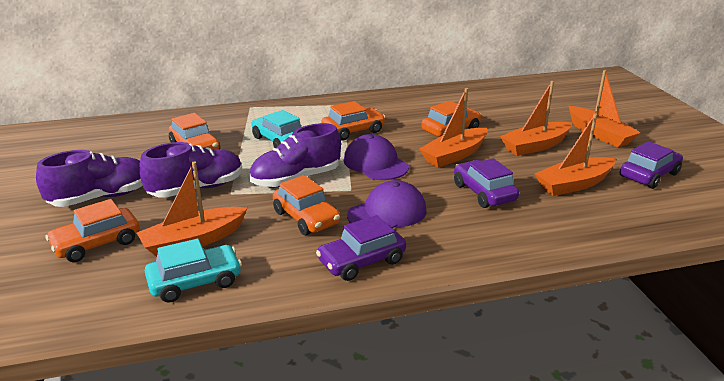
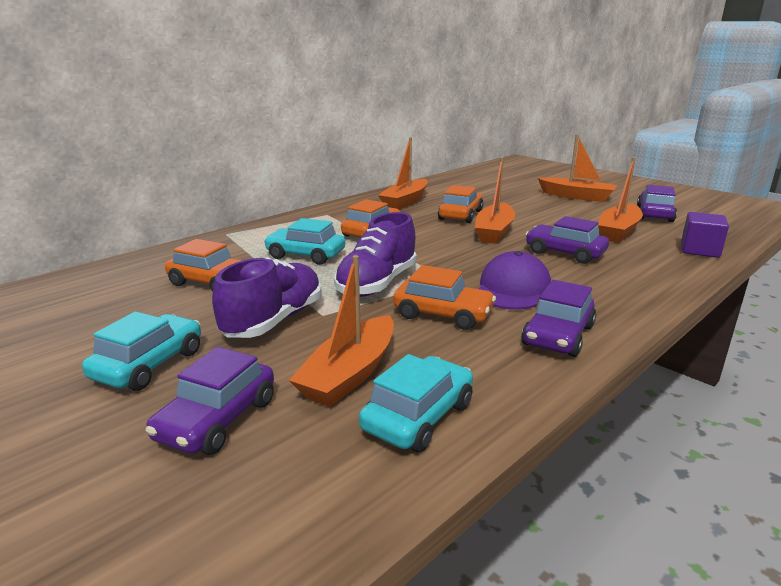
camera: 30 degrees left, 5 degrees down
(97, 243) = (217, 419): orange car -> purple car
(101, 197) = (149, 364): purple shoe -> turquoise car
(375, 163) = (435, 253): purple cap -> none
(535, 146) = (545, 212): orange boat -> orange boat (405, 202)
(624, 226) = (699, 250): none -> purple cube

